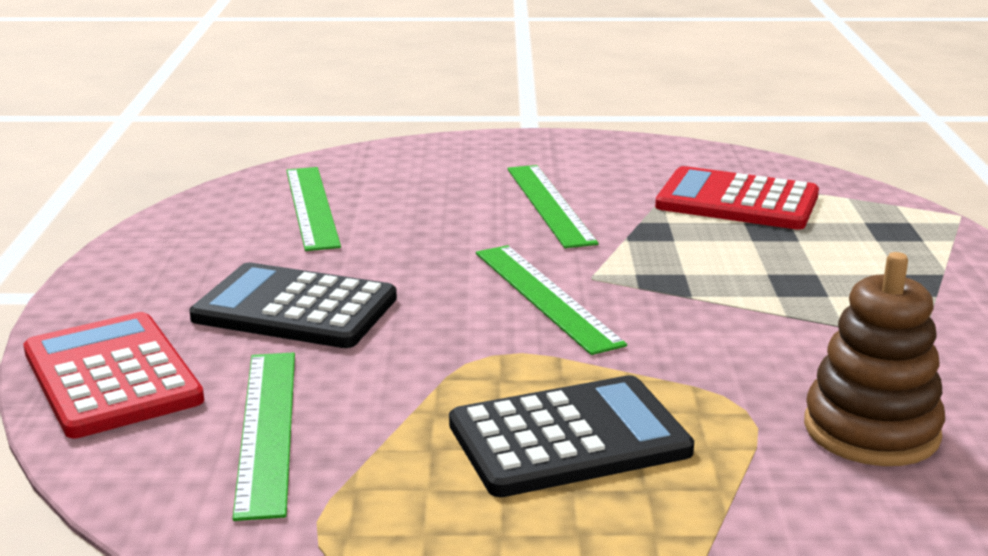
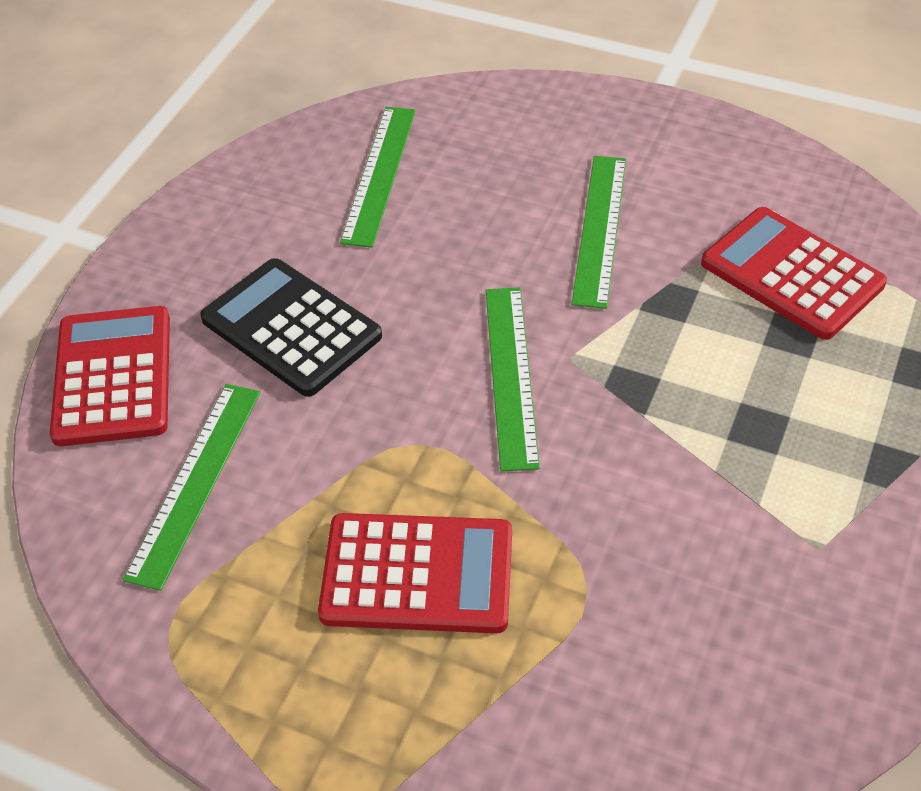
camera: 25 degrees right, 25 degrees up
(569, 438) = (417, 574): black calculator -> red calculator
(871, 430) = (678, 654): brown stacking toy -> none

